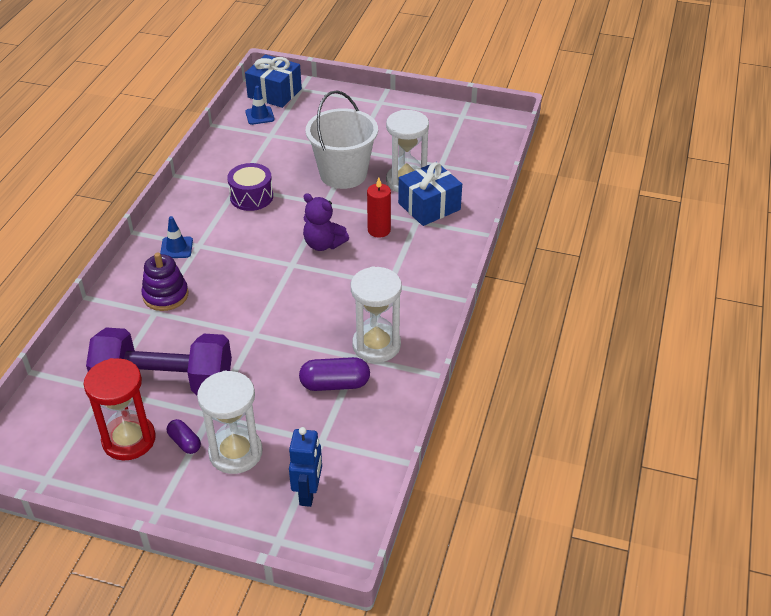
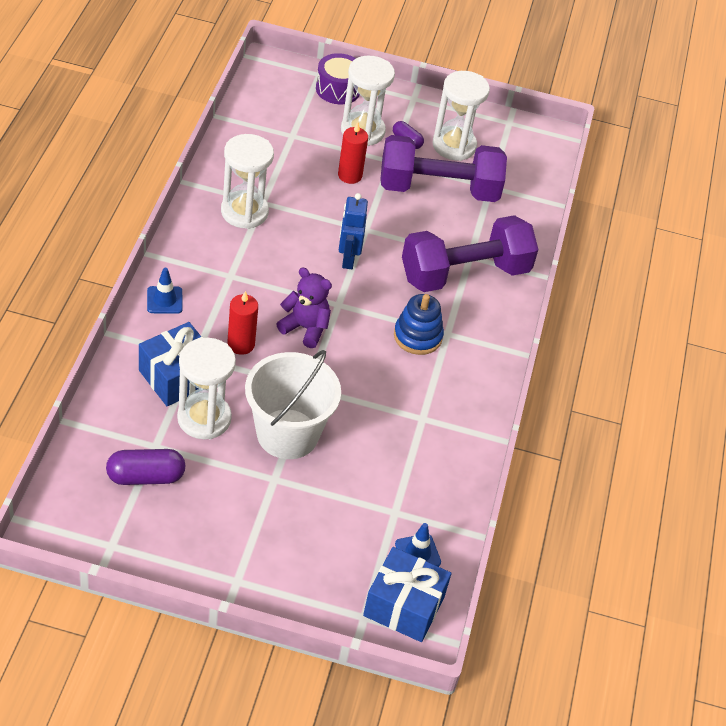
camera: 170 degrees right, 5 degrees up
(129, 440) = (454, 146): red hourglass -> white hourglass
(165, 295) = (465, 274): purple stacking toy -> purple dumbbell
(176, 248) = (471, 331): blue traffic cone -> blue traffic cone (164, 300)
(226, 242) = (417, 336): none -> blue stacking toy
(251, 197) = (400, 400): purple drum -> purple drum (338, 89)
(260, 393) = (350, 175): none -> red candle
(308, 493) = (299, 100): blue robot -> blue robot (348, 259)
(335, 384) = (283, 179): purple capsule -> purple capsule (145, 477)

